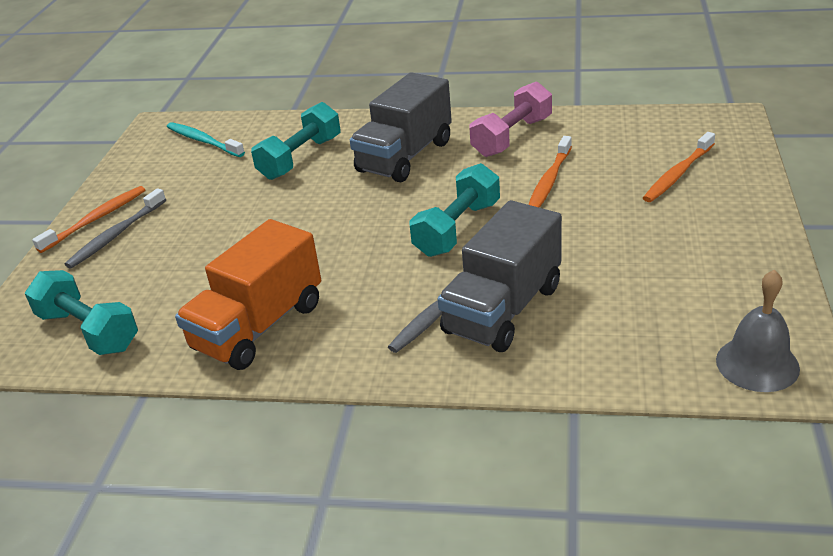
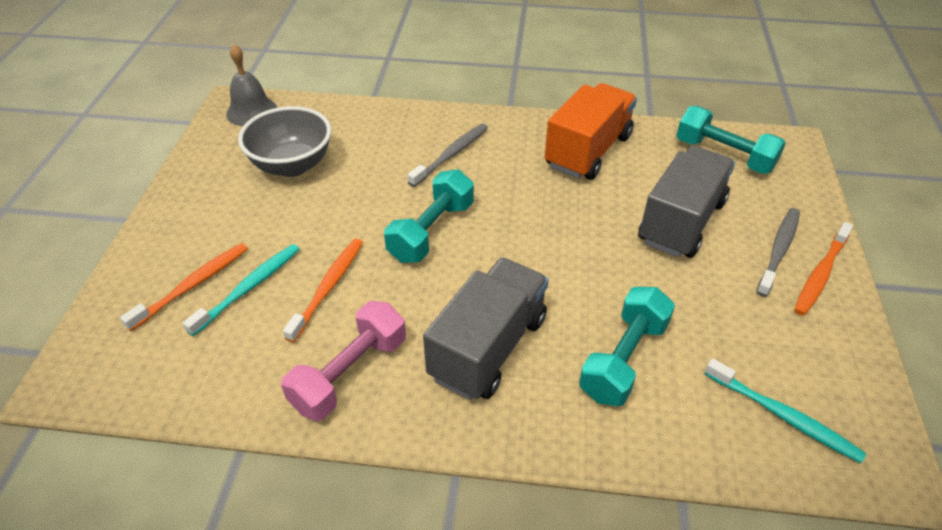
camera: 175 degrees right, 10 degrees up
(503, 310) = (403, 154): grey truck -> grey truck (681, 222)
(623, 176) = (249, 287): none -> turquoise toothbrush
(645, 286) = (292, 165): none -> grey bowl

